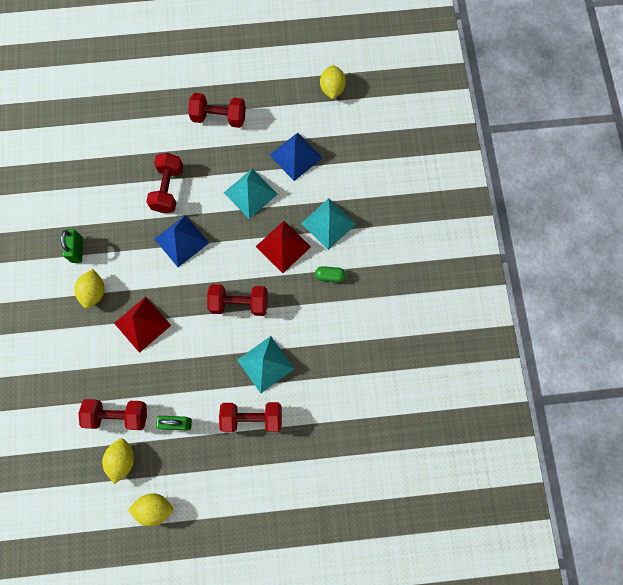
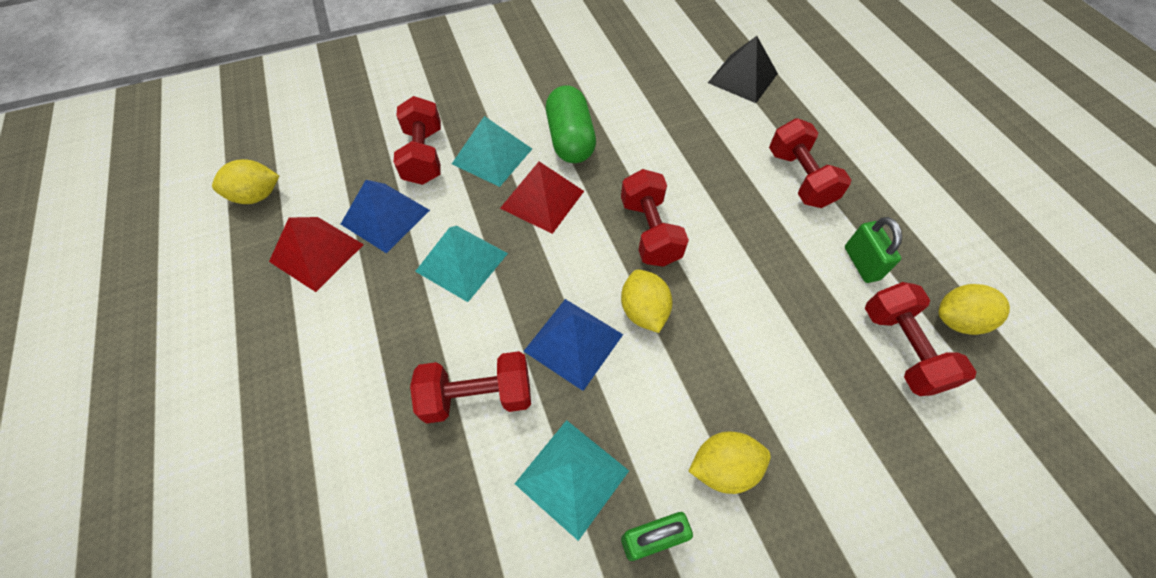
camera: 105 degrees left, 15 degrees down
(142, 324) = (741, 360): red pyramid -> red pyramid (316, 253)
(155, 508) = (985, 257): yellow lemon -> yellow lemon (643, 311)
(219, 117) = (314, 349): red dumbbell -> red dumbbell (424, 156)
(265, 364) = (722, 180): turquoise pyramid -> turquoise pyramid (572, 477)
(330, 276) = (570, 139): green capsule -> green capsule, size x2.00
(361, 422) = (742, 78): none -> black pyramid

